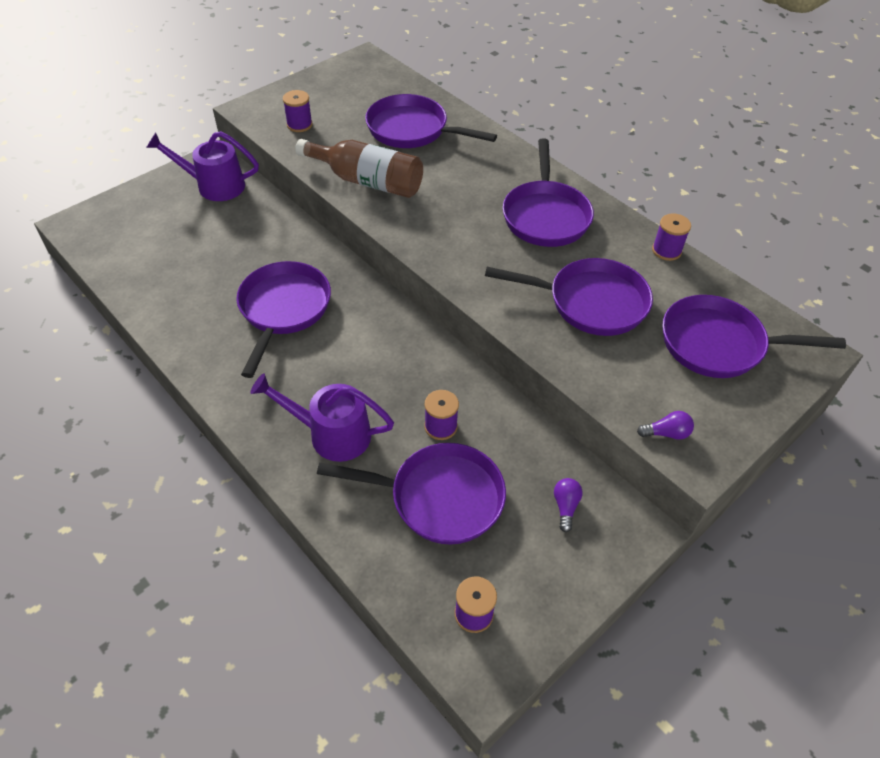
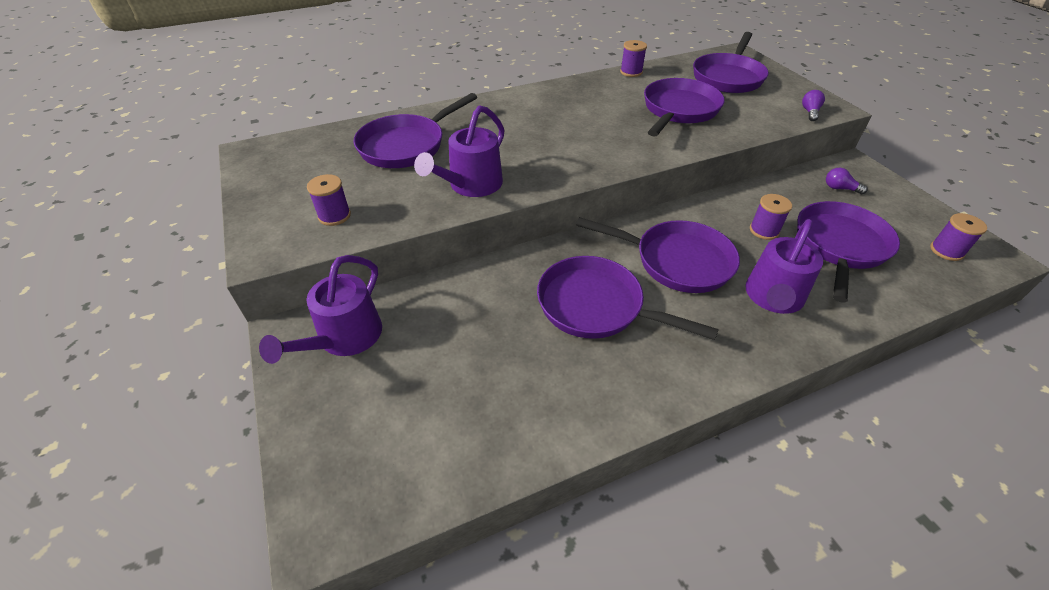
camera: 70 degrees left, 5 degrees down
(367, 181) = (471, 186): brown bottle -> purple watering can
(545, 216) = (571, 107): purple pan -> purple pan (677, 261)

